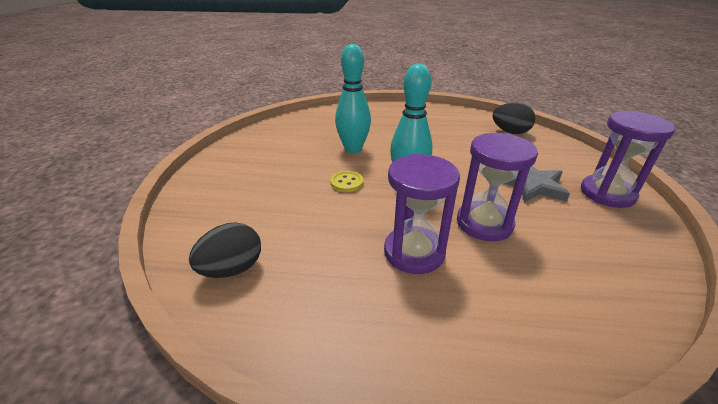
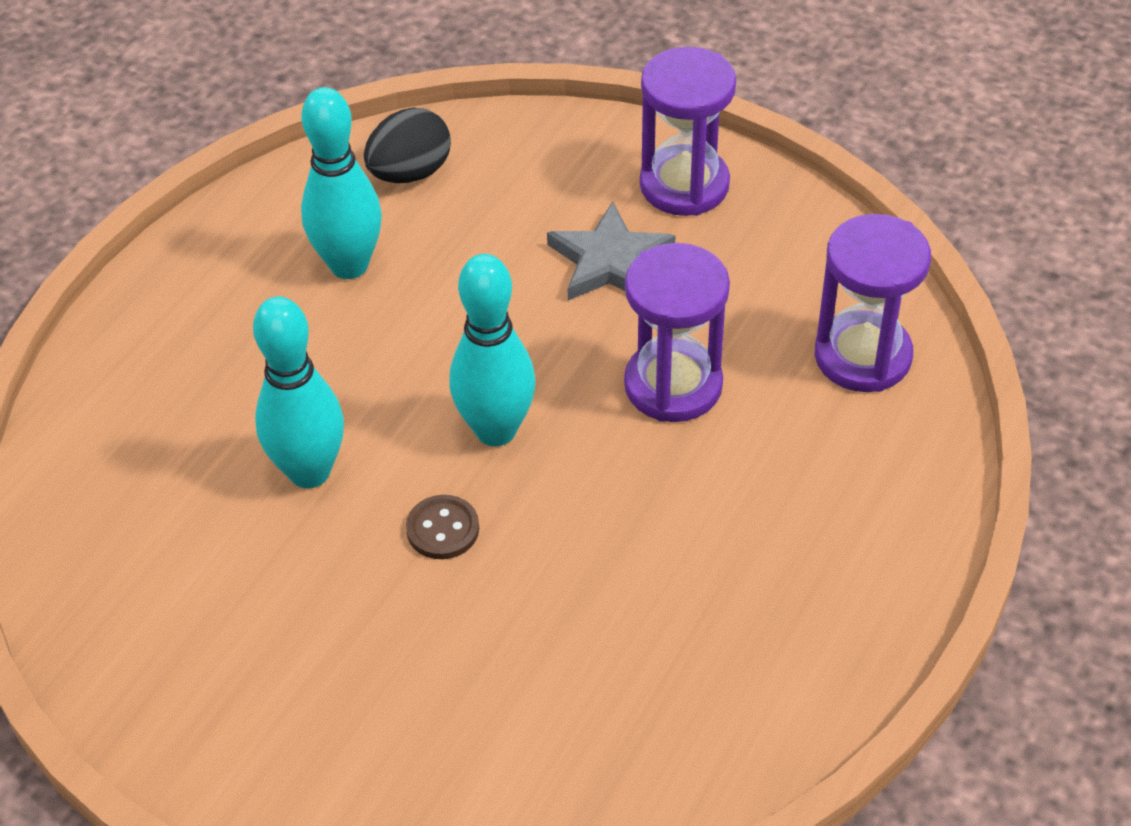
camera: 65 degrees left, 15 degrees up
(232, 269) = (613, 768): black egg -> none
(347, 183) = (443, 529): yellow button -> brown button
(414, 252) = (693, 508): purple hourglass -> purple hourglass (862, 356)
(453, 132) = (349, 265): none -> turquoise bowling pin

